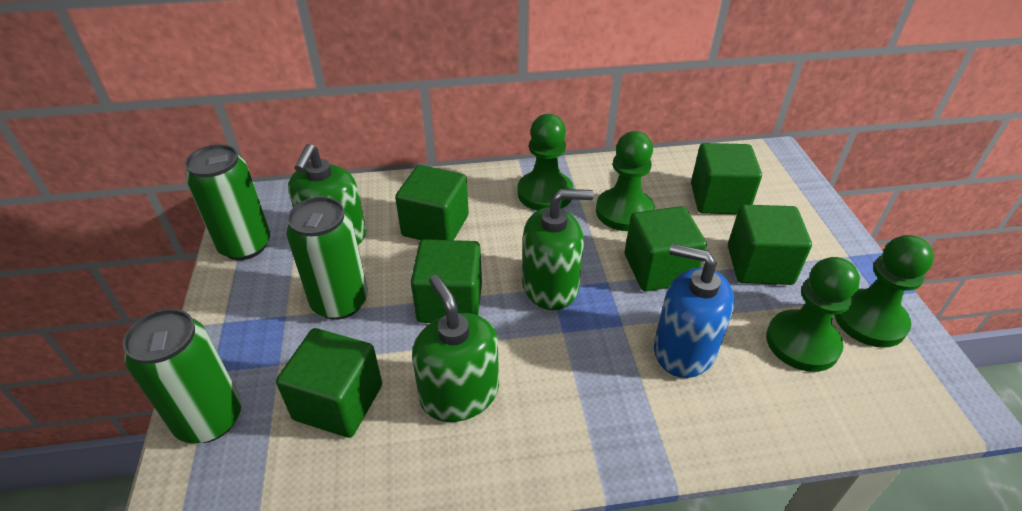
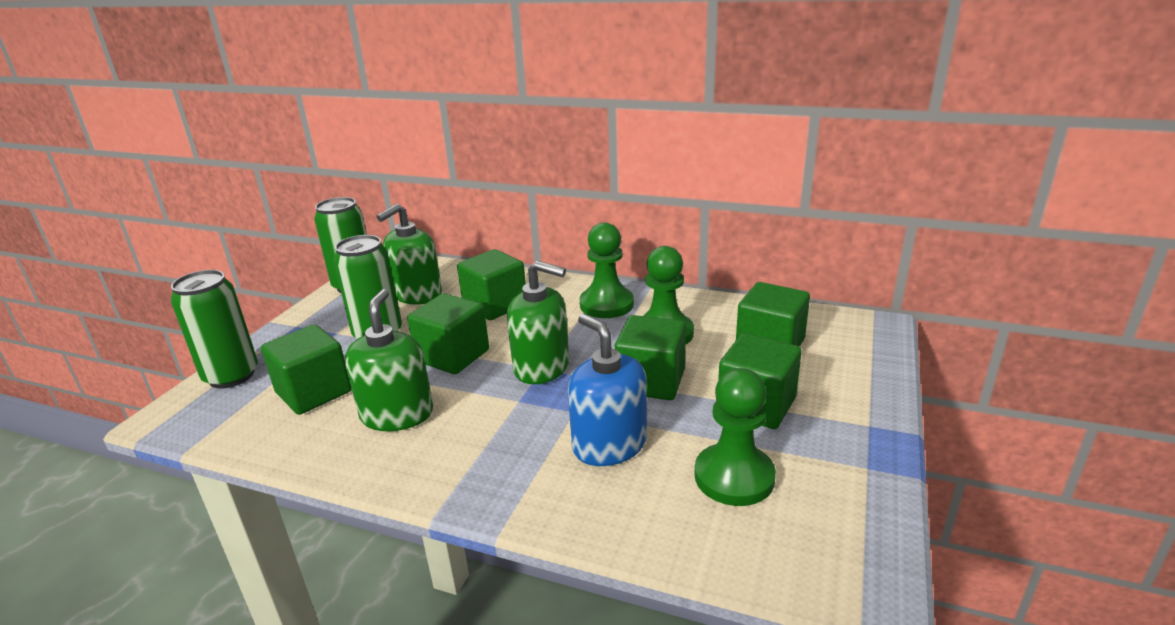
camera: 30 degrees right, 15 degrees down
(869, 320) = (832, 483): green pawn -> none

